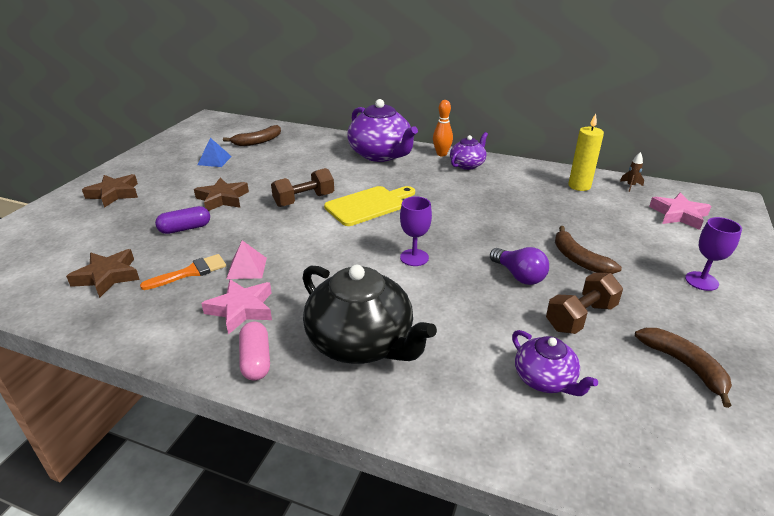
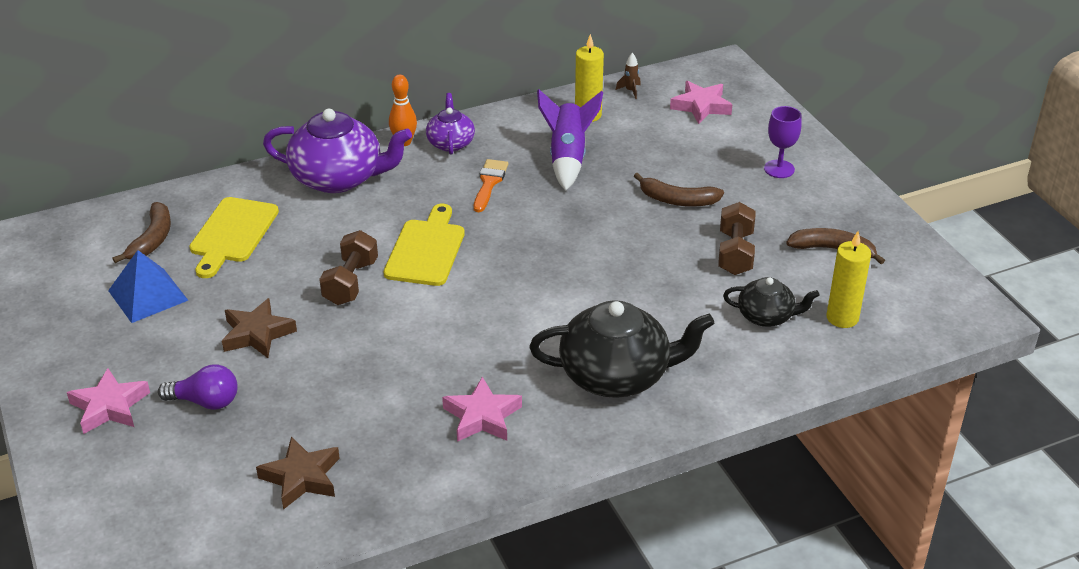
camera: 45 degrees left, 5 degrees up
(114, 194) = (109, 407): brown star -> pink star
(185, 228) = (282, 388): purple capsule -> none
(190, 272) = (375, 420): orange brush -> orange brush (489, 183)
(214, 160) = (148, 295): blue pyramid -> blue pyramid, size x1.51
(247, 268) = (421, 382): pink pyramid -> none
(256, 360) = (562, 441): pink capsule -> none
(292, 154) = (232, 234): none -> yellow cutting board
(414, 257) = (550, 279): purple goblet -> none
(519, 276) = (653, 244): purple light bulb -> purple light bulb (205, 402)
(530, 201) = (568, 158): none -> purple rocket
(545, 379) = (766, 316): purple teapot -> black teapot
(623, 429) = (842, 318): none -> yellow candle

